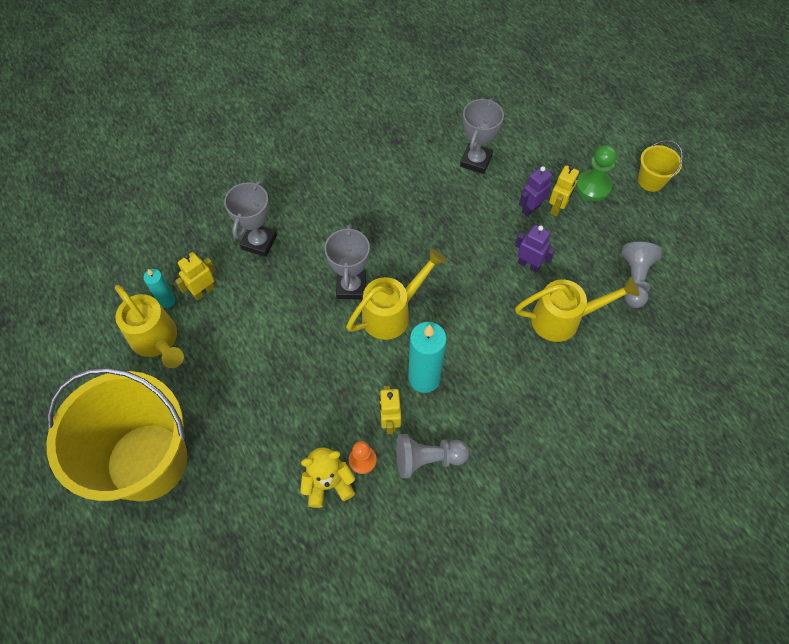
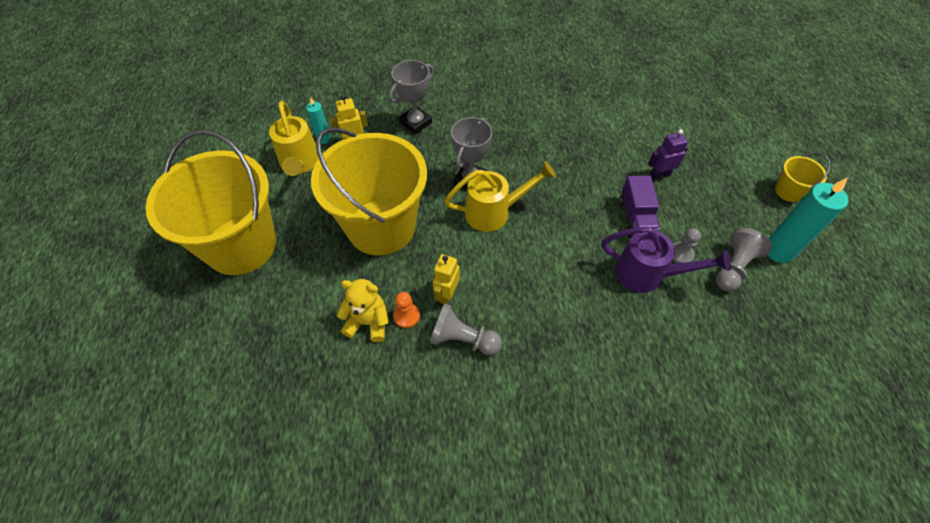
camera: 25 degrees right, 5 degrees down
(286, 377) = (381, 227): none -> yellow bucket
(424, 378) = (494, 272): turquoise candle -> turquoise candle (778, 251)
(476, 161) = (627, 123): grey trophy -> none
(529, 264) = (635, 218): purple robot -> purple truck
(557, 208) = (685, 183): yellow robot -> none
(563, 319) = (647, 274): yellow watering can -> purple watering can
(584, 285) = (680, 254): none -> grey pawn
(593, 186) = (727, 177): green pawn -> none

